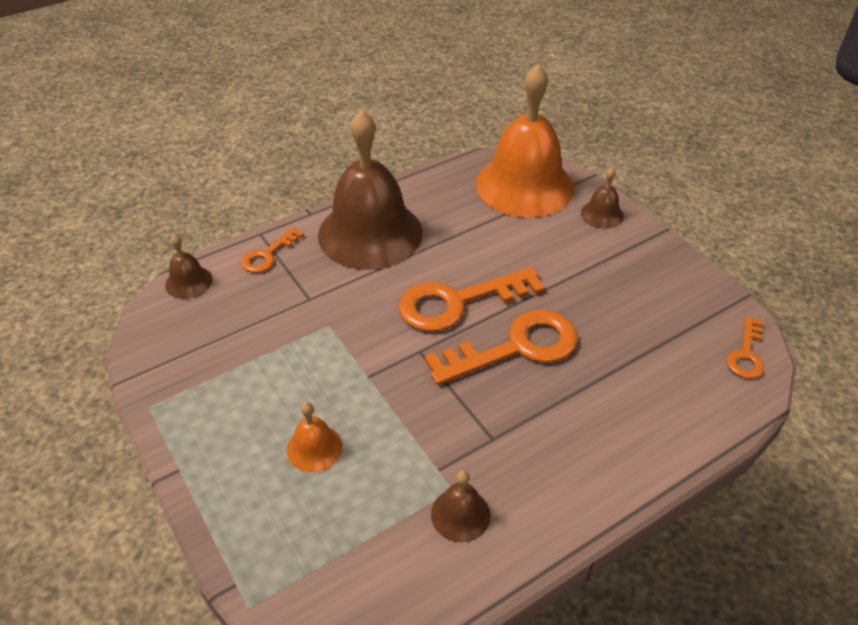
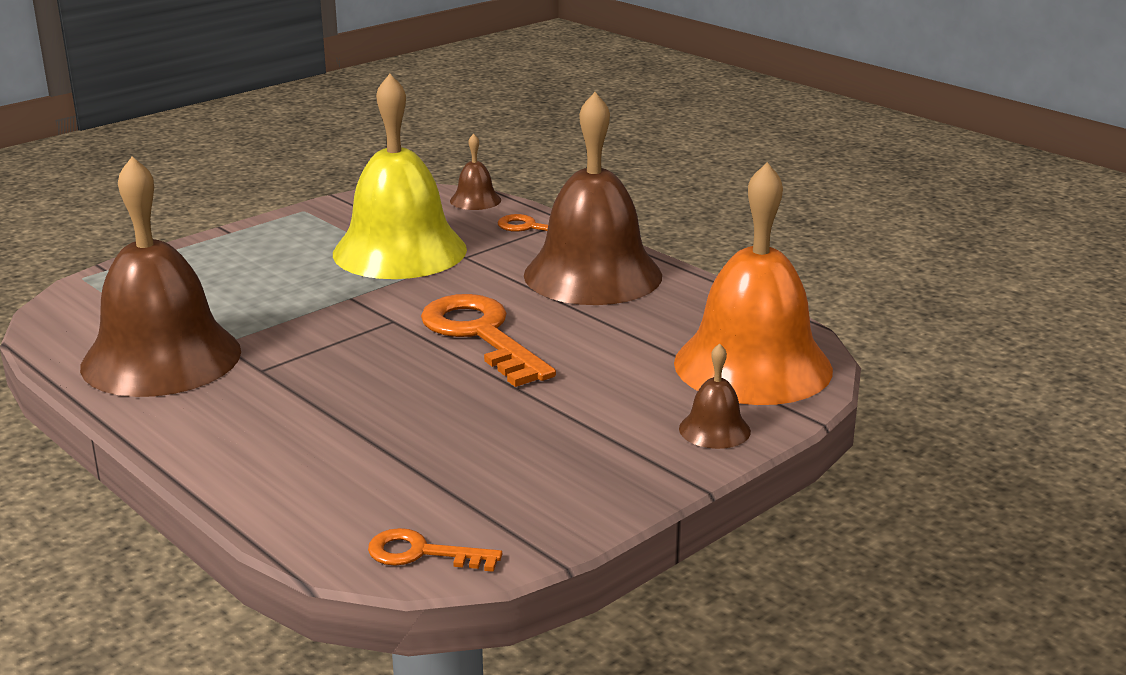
camera: 80 degrees right, 20 degrees down
(282, 339) = (400, 251): none -> yellow bell
(314, 448) = (252, 282): orange bell -> none
(460, 514) = (161, 358): brown bell -> brown bell, size x2.40
(515, 347) = (407, 375): orange key -> none

